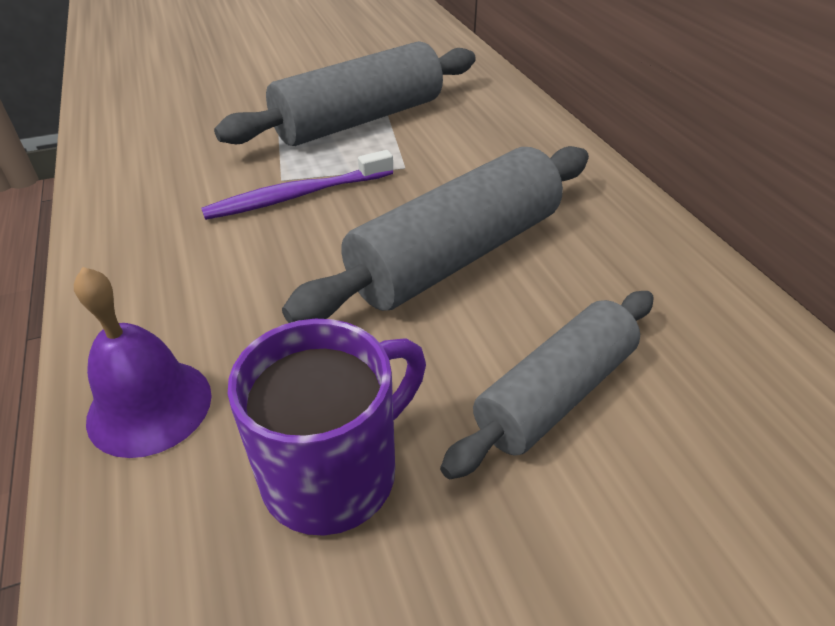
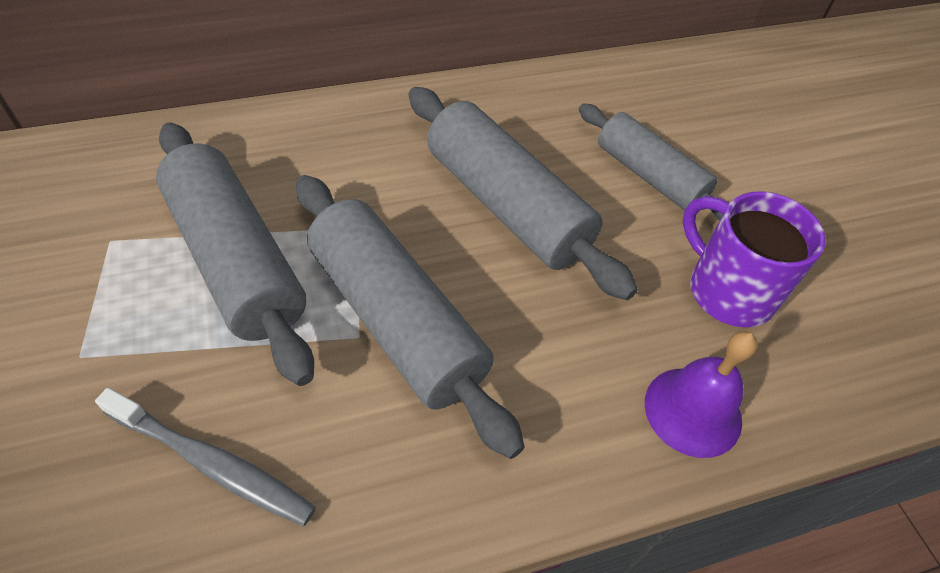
camera: 90 degrees left, 10 degrees up
(183, 135) = (212, 463): none -> grey toothbrush
(297, 196) = (397, 320): purple toothbrush -> grey rolling pin

